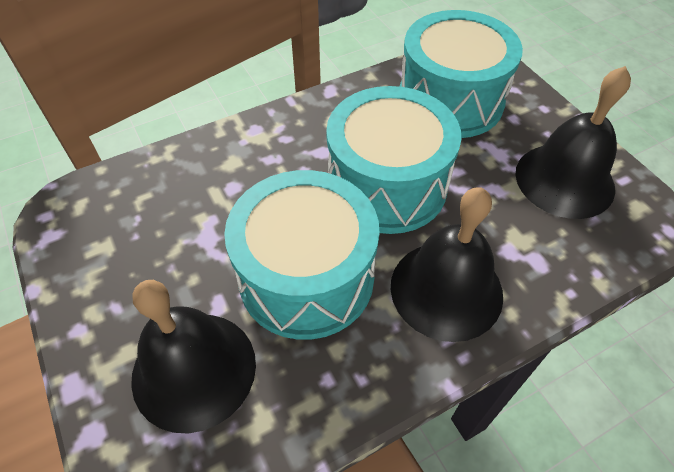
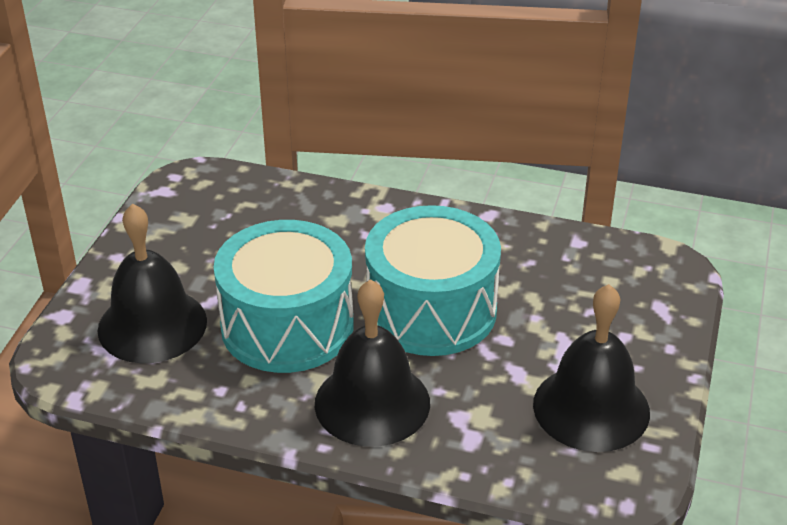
camera: 45 degrees right, 15 degrees down
(450, 100) = (585, 286): turquoise drum -> none

